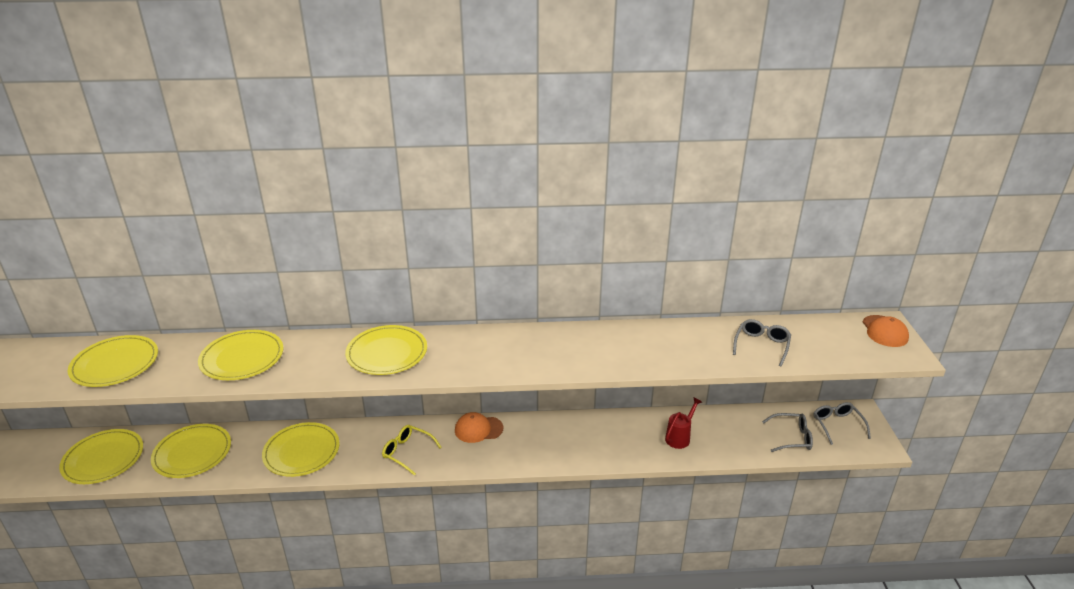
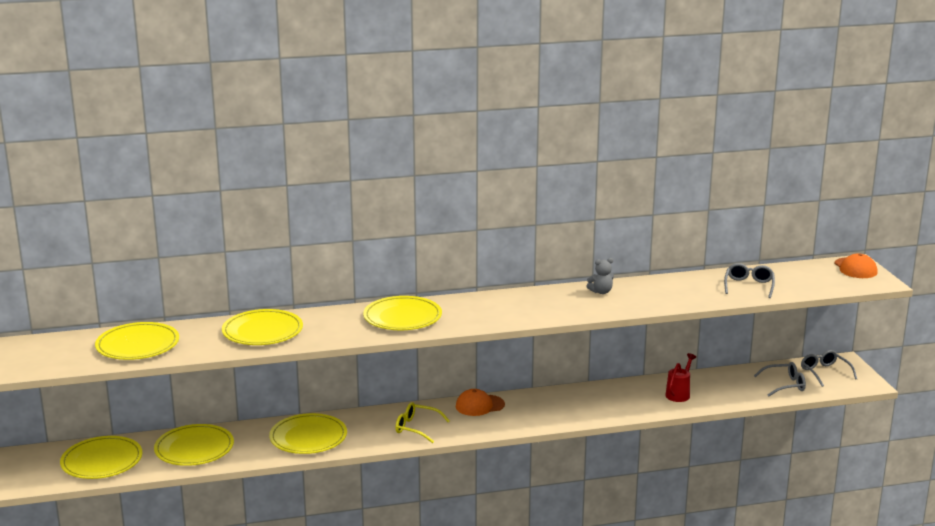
camera: 10 degrees left, 10 degrees down
(602, 338) = (601, 292): none -> grey teddy bear

